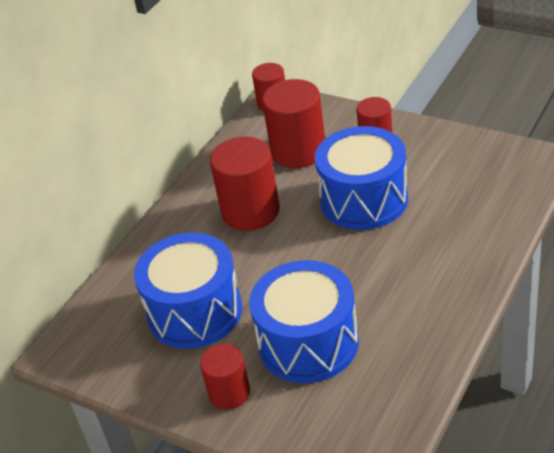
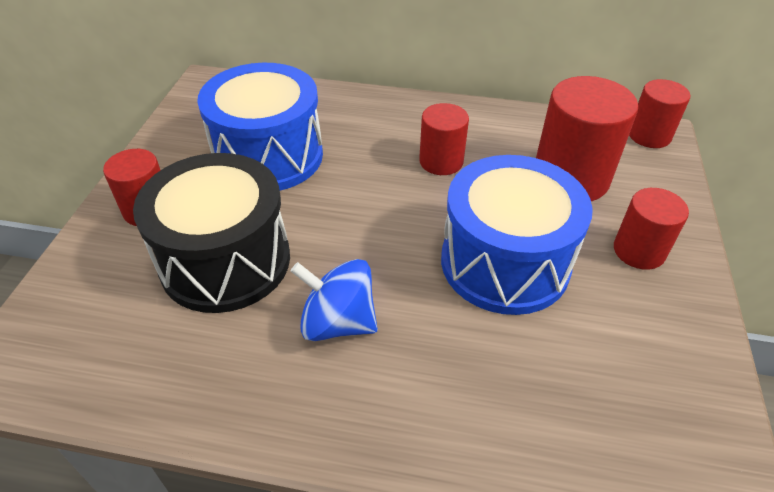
camera: 65 degrees right, 5 degrees up
(250, 211) = (441, 161): red cylinder -> red cylinder, size x0.60
(308, 343) = (225, 261): blue drum -> black drum
(386, 286) = (338, 322): none -> blue spinning top

